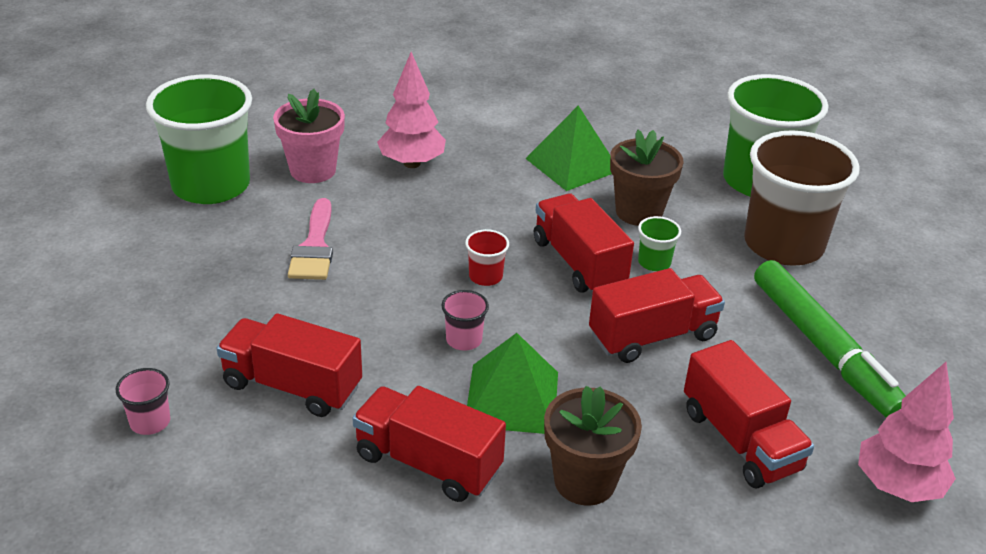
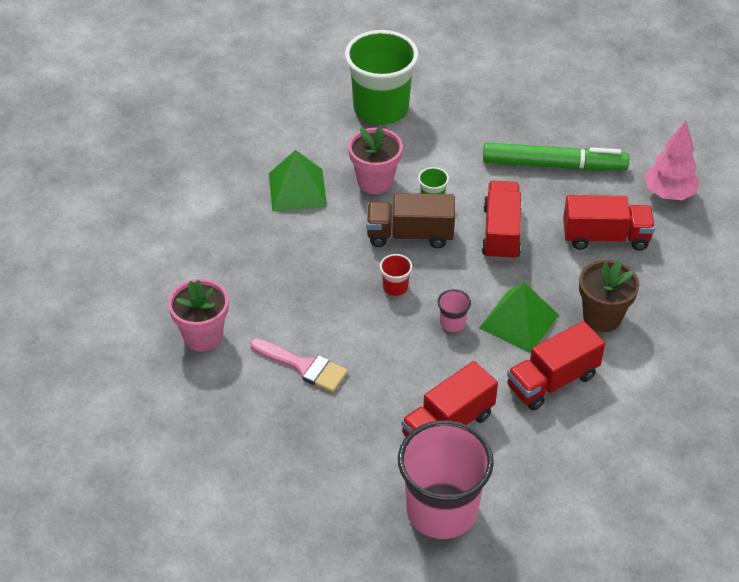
camera: 60 degrees left, 10 degrees up
(150, 422) = (441, 510): pink cup -> pink cup, size x2.49
(211, 185) = (181, 405): green cup -> none
(411, 163) = (234, 276): pink tree -> none
(579, 263) = (410, 235): red truck -> brown truck
(639, 212) = (375, 181): brown flower pot -> pink flower pot
(783, 245) = (452, 132): brown cup -> none

